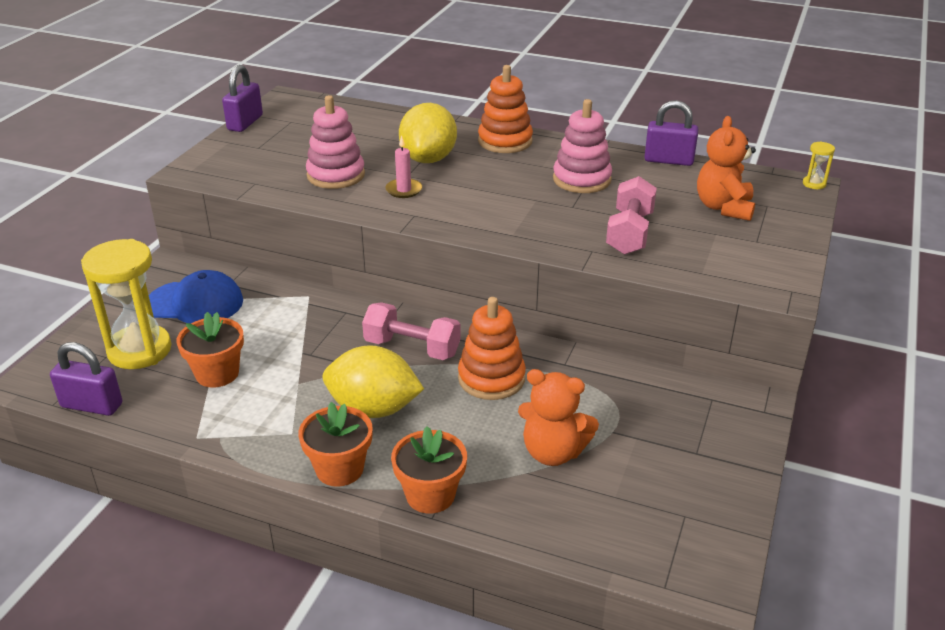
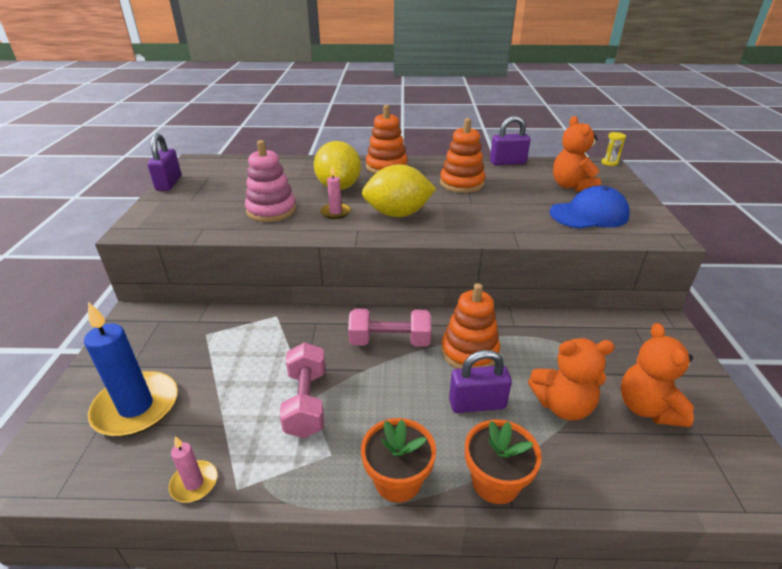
camera: 20 degrees left, 0 degrees up
(92, 405) = (104, 485): purple padlock -> purple padlock (477, 404)
(139, 350) = (136, 407): yellow hourglass -> blue candle
(163, 423) = (194, 483): none -> pink candle
(195, 303) = (174, 345): blue cap -> blue cap (589, 214)
(217, 373) = (227, 411): orange flower pot -> none
(373, 409) = (392, 407): yellow lemon -> yellow lemon (398, 214)
(581, 179) = (462, 183): pink stacking toy -> orange stacking toy
(629, 233) = (528, 214): pink dumbbell -> pink dumbbell (306, 402)
(646, 478) = (647, 408): none -> orange teddy bear

